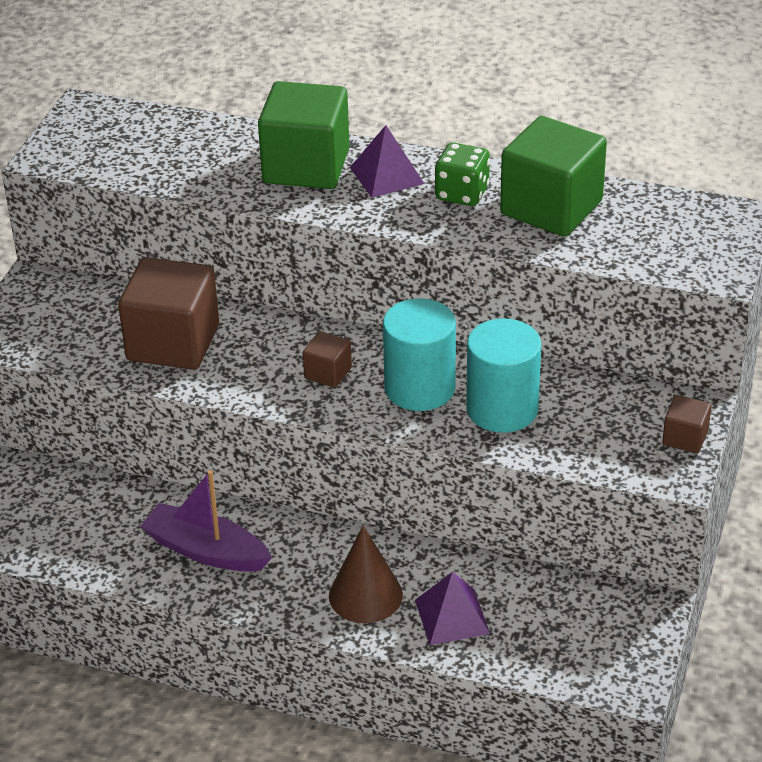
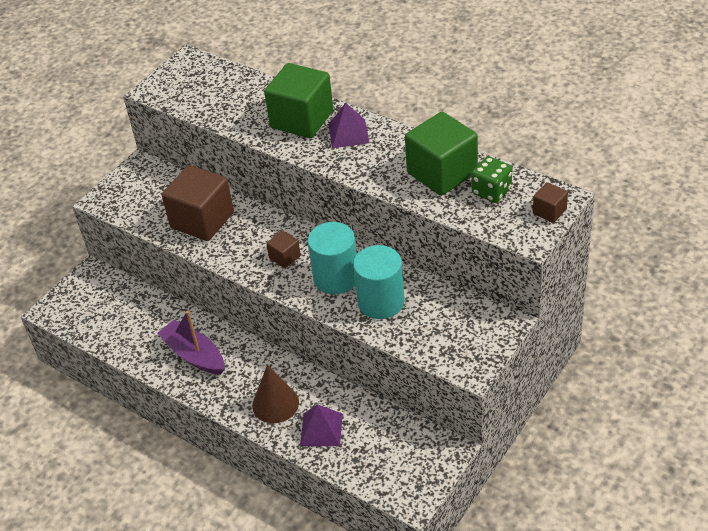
camera: 20 degrees right, 5 degrees up
(462, 193) = (389, 154): green dice -> green dice (491, 191)
(685, 438) = (489, 344): brown cube -> brown cube (549, 211)

